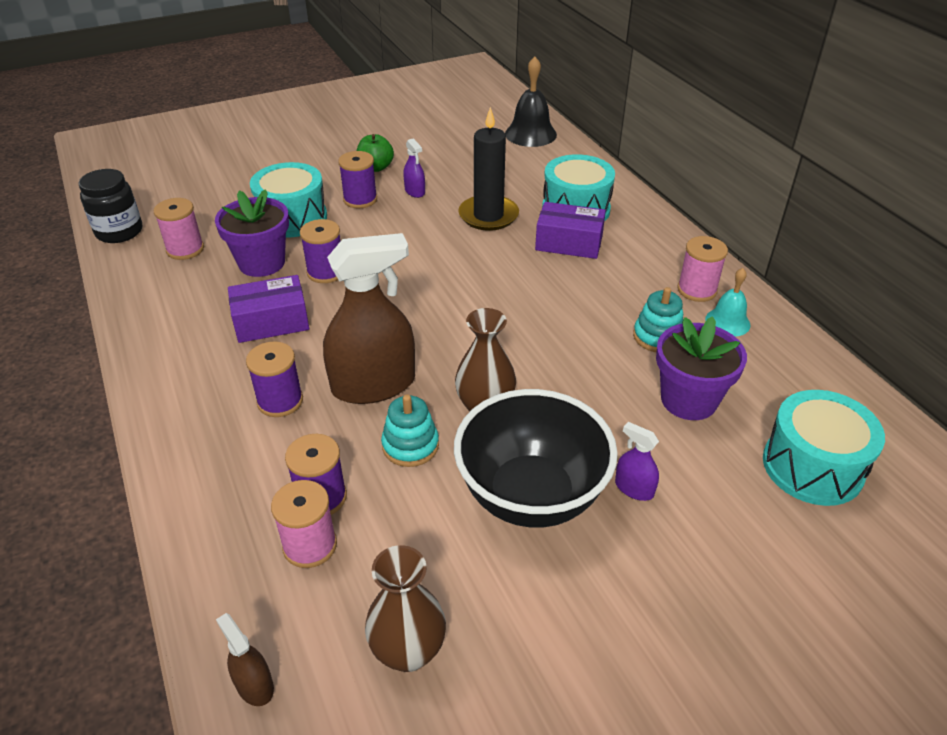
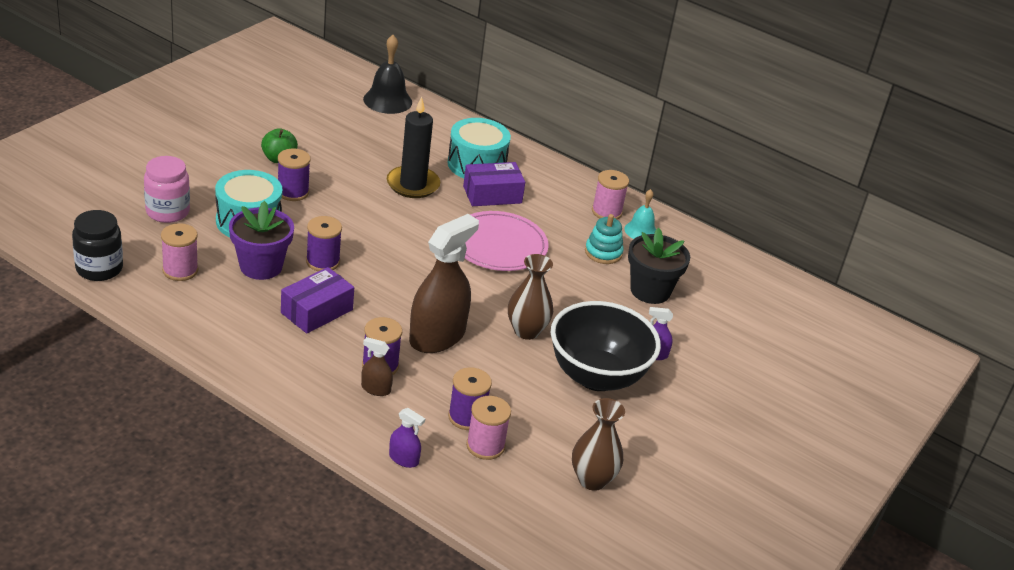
camera: 35 degrees left, 5 degrees down
(229, 194) = (167, 212): none -> pink jar
(254, 685) = (520, 525): brown spray bottle -> brown spray bottle (376, 389)
(410, 445) = (497, 369): turquoise stacking toy -> none
(415, 191) = (333, 175): purple spray bottle -> purple spray bottle (404, 459)
(532, 298) = (499, 245): none -> pink plate
(688, 400) = (650, 291): purple flower pot -> black flower pot
(812, 466) = (743, 312): turquoise drum -> none

